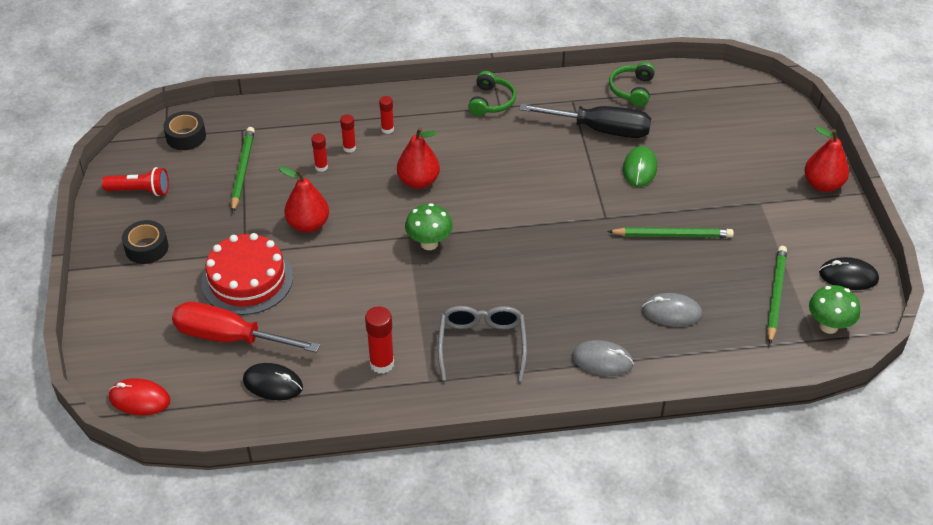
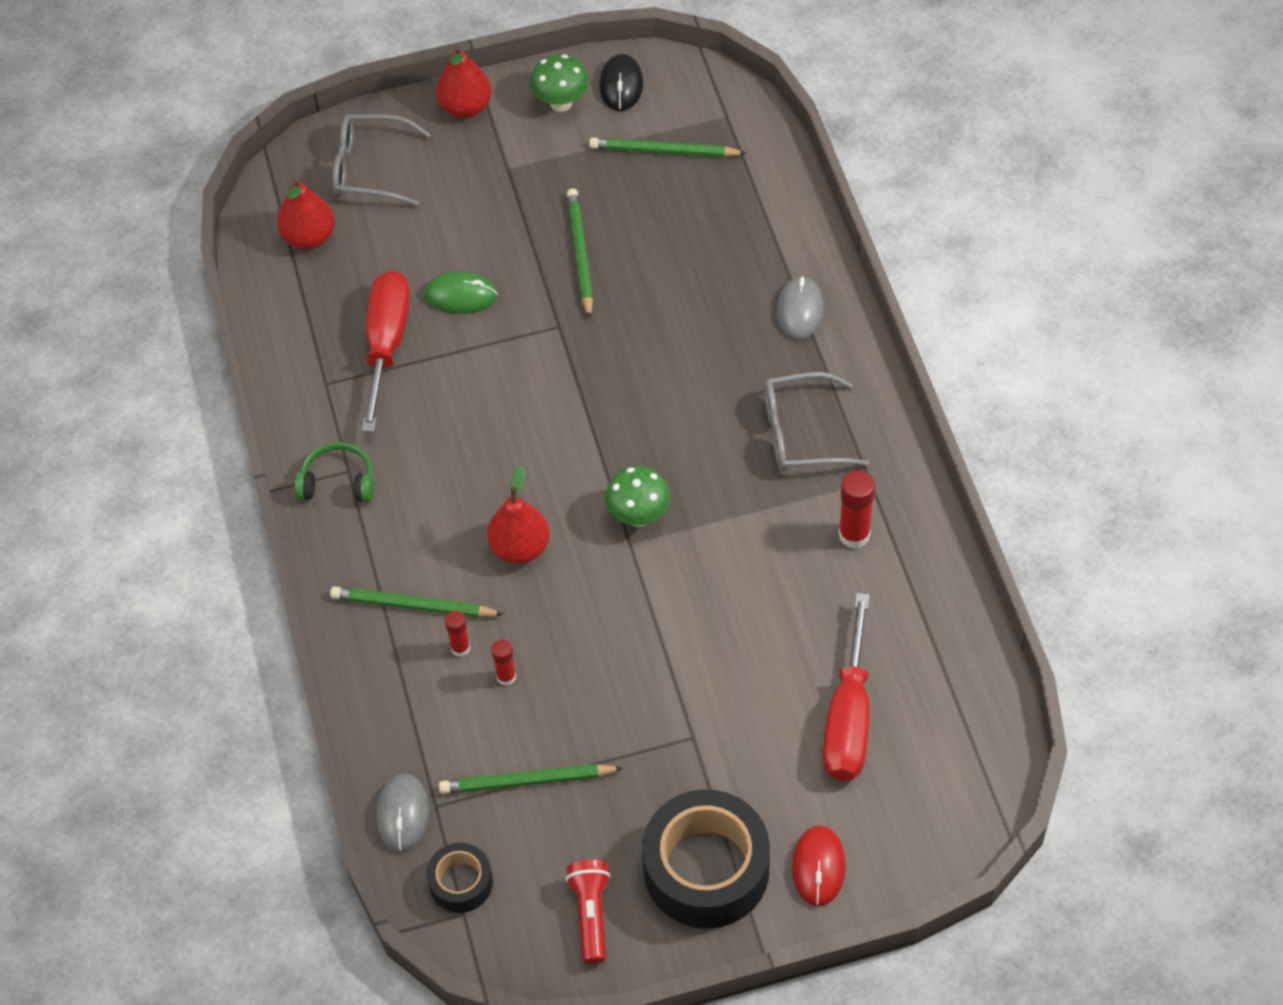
camera: 95 degrees left, 10 degrees up
(139, 399) = (972, 797): red mouse -> red mouse (818, 867)
(146, 248) = (706, 869): black tape -> black tape, size x1.97
(247, 279) = (743, 721): red cake -> none
(273, 384) = (913, 648): black mouse -> none
(308, 224) = (626, 669): red pear -> red pear (309, 237)
(387, 129) = (413, 606): red glue stick -> green pencil
(600, 130) = (386, 345): black screwdriver -> red screwdriver
(632, 90) = (296, 314): green headphones -> none
(672, 312) = (710, 248): grey mouse -> grey mouse (403, 814)
(762, 131) = (370, 168): none -> grey glasses
(828, 326) = (703, 103): green mushroom -> green mushroom (561, 103)

